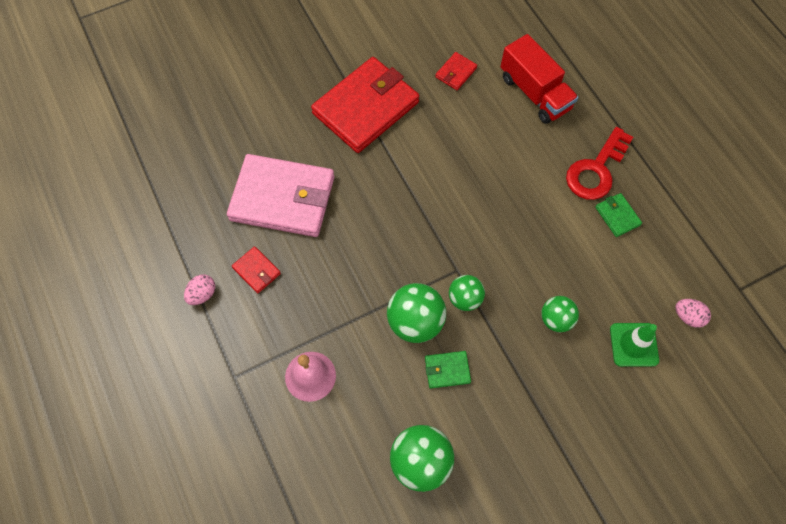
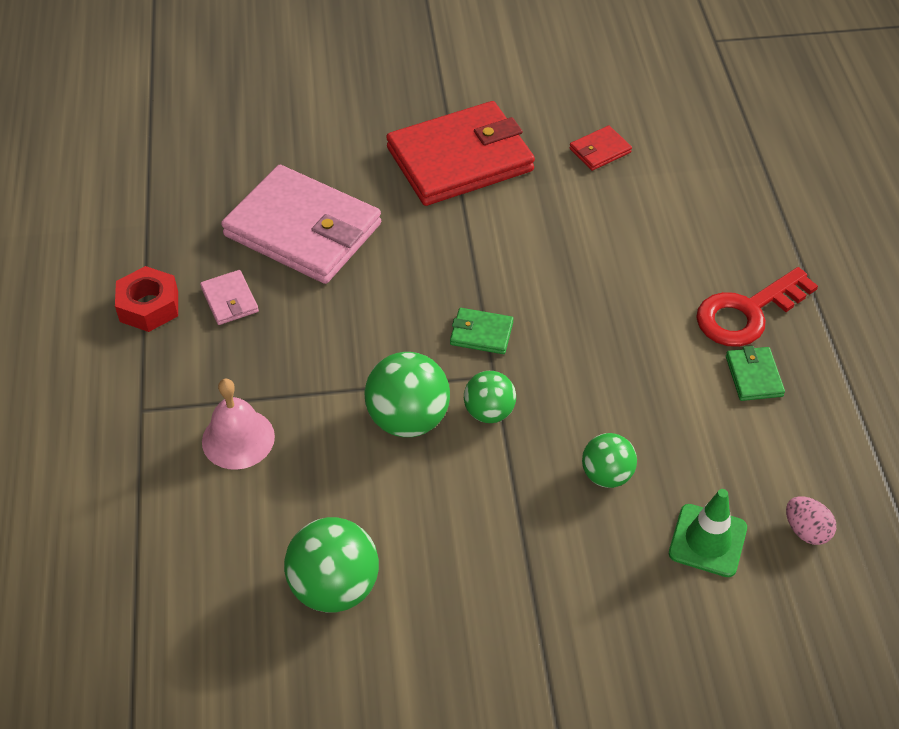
camera: 20 degrees right, 15 degrees down
(202, 294) = (149, 306): pink egg -> red nut
(256, 271) = (229, 300): red wallet -> pink wallet
(447, 370) = (424, 489): green wallet -> green wallet (481, 333)
(534, 93) = (699, 201): red truck -> none

